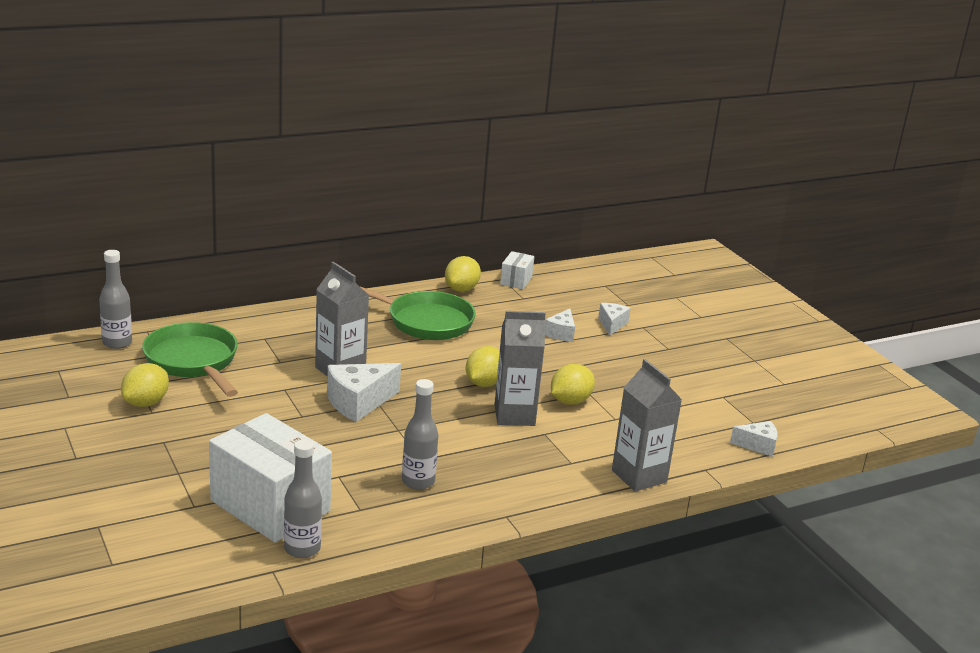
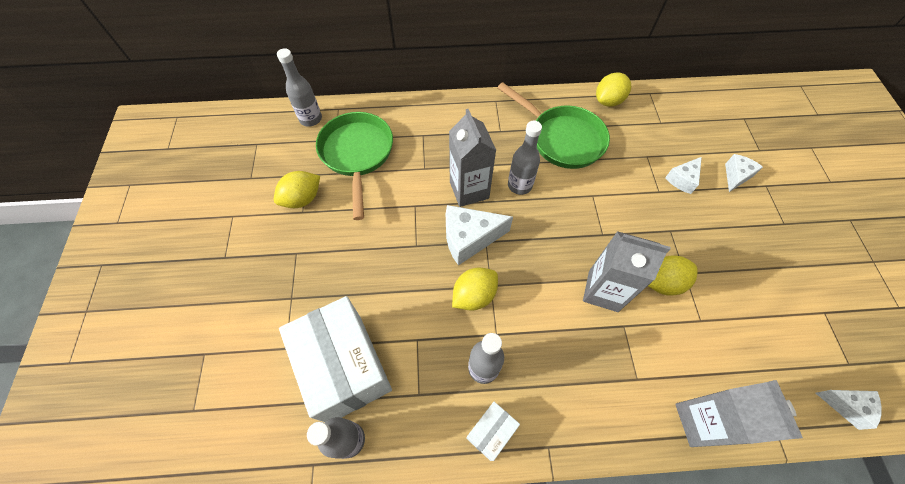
camera: 25 degrees right, 35 degrees up
(394, 359) = (519, 185): none -> grey bottle
(484, 383) = (589, 237): yellow lemon -> yellow lemon (474, 295)
(516, 281) = (661, 98): white box -> white box (491, 432)

